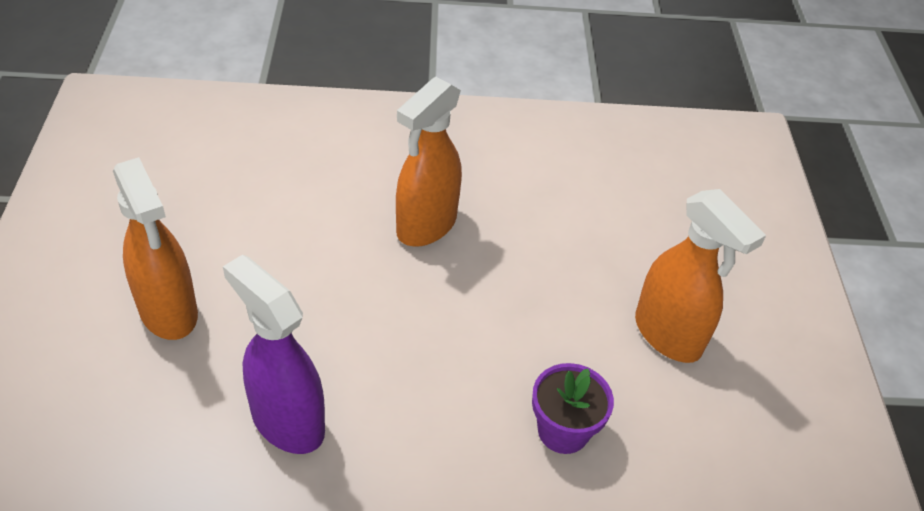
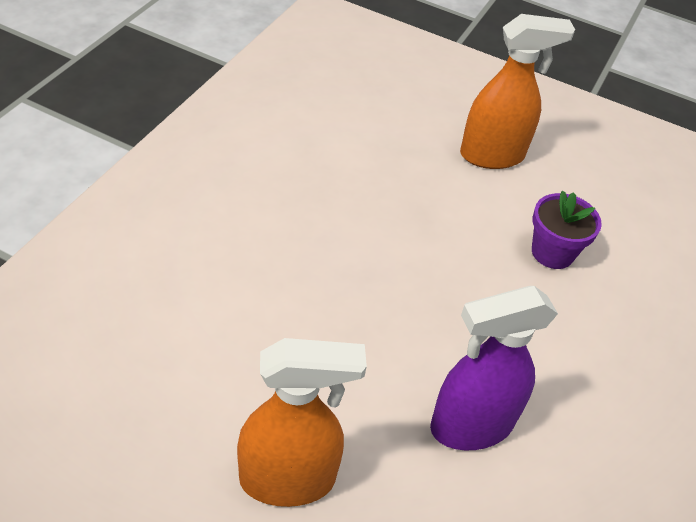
camera: 65 degrees left, 0 degrees up
(426, 225) = (296, 237): orange spray bottle -> none

